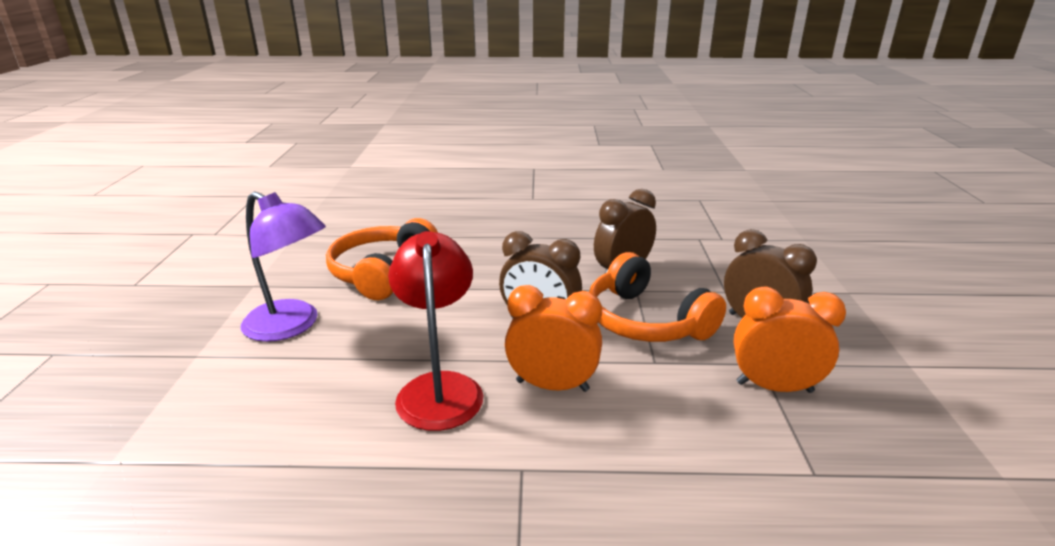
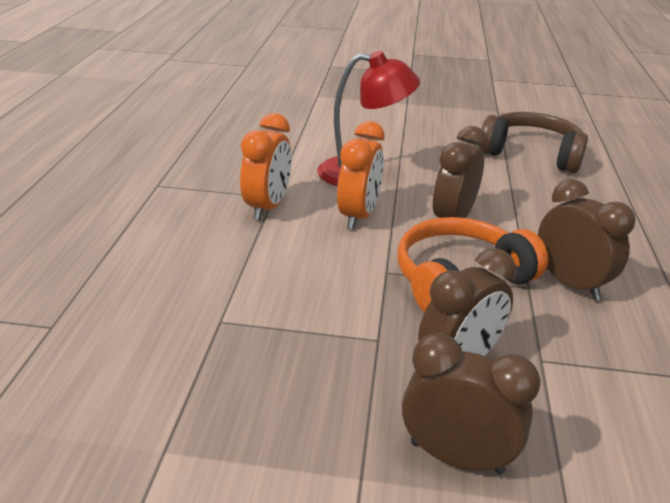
camera: 95 degrees right, 5 degrees up
(291, 326) = (442, 125): purple lamp -> none
(383, 272) = (531, 154): orange headphones -> brown headphones
(774, 387) = (337, 336): orange clock -> orange clock (267, 207)
(851, 327) = (456, 457): none -> brown clock

